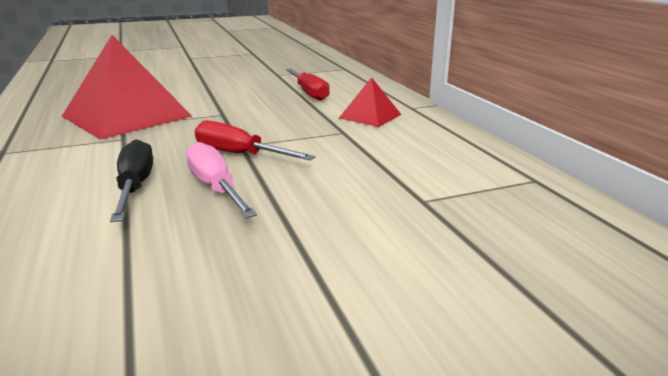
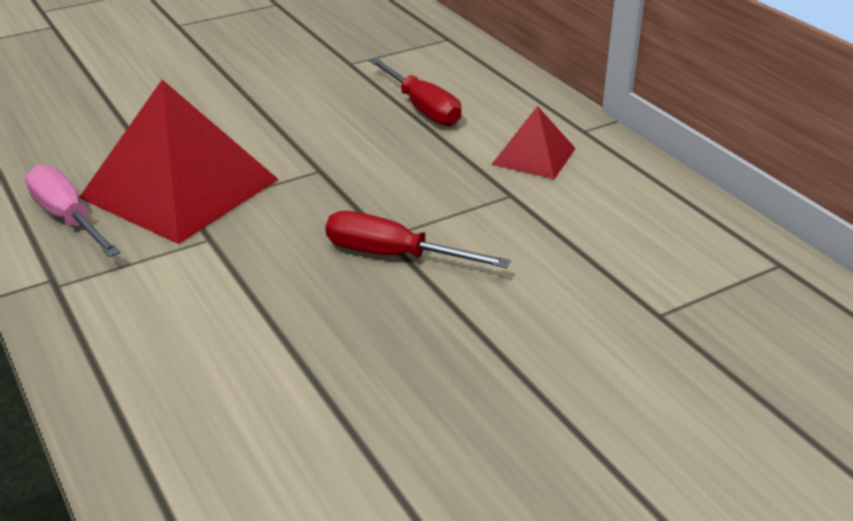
camera: 10 degrees left, 10 degrees up
(135, 187) = (293, 331): black screwdriver -> none
(215, 188) = (399, 321): pink screwdriver -> pink screwdriver (68, 218)

